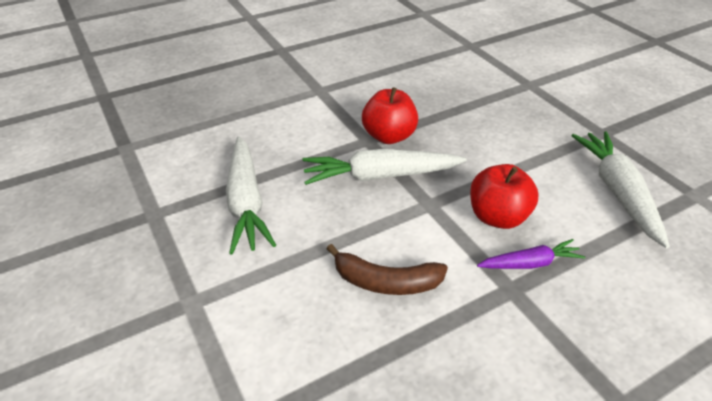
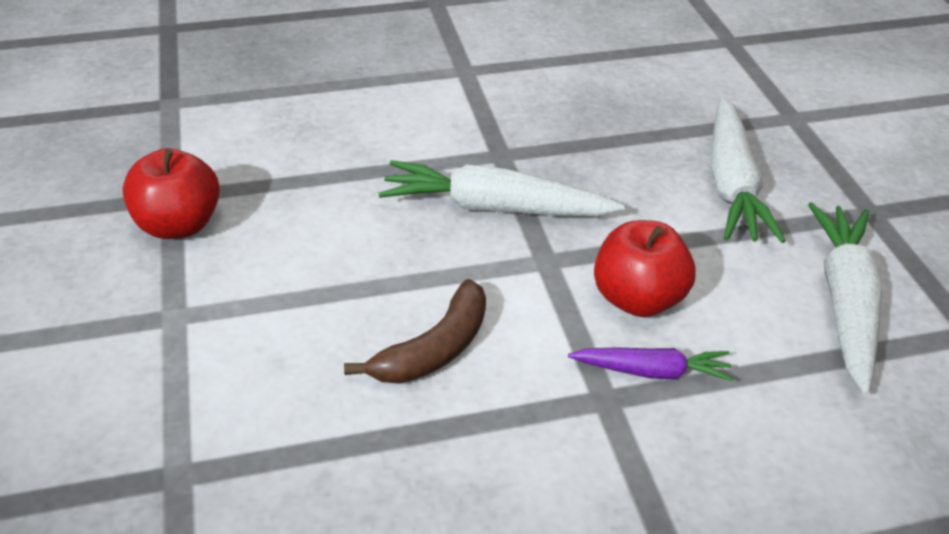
camera: 15 degrees right, 0 degrees up
(246, 202) = (296, 206): white carrot -> white carrot (732, 184)
(386, 282) = (435, 349): brown banana -> brown banana turned 75 degrees counterclockwise
(389, 136) = (535, 155): red apple -> red apple (179, 225)

